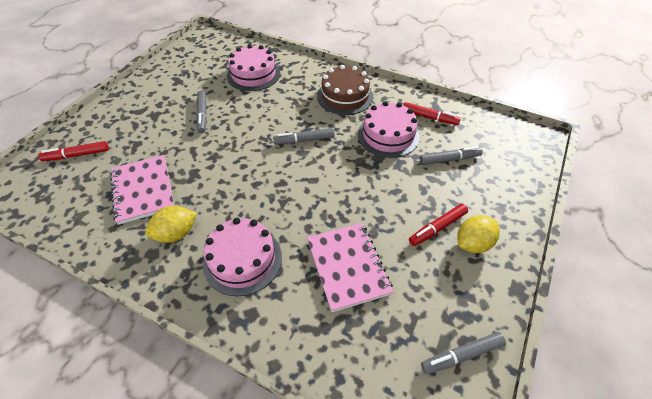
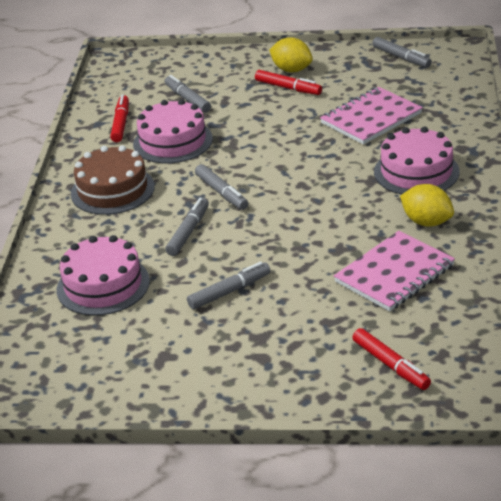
camera: 110 degrees left, 15 degrees down
(273, 115) = (188, 232): none -> grey marker

